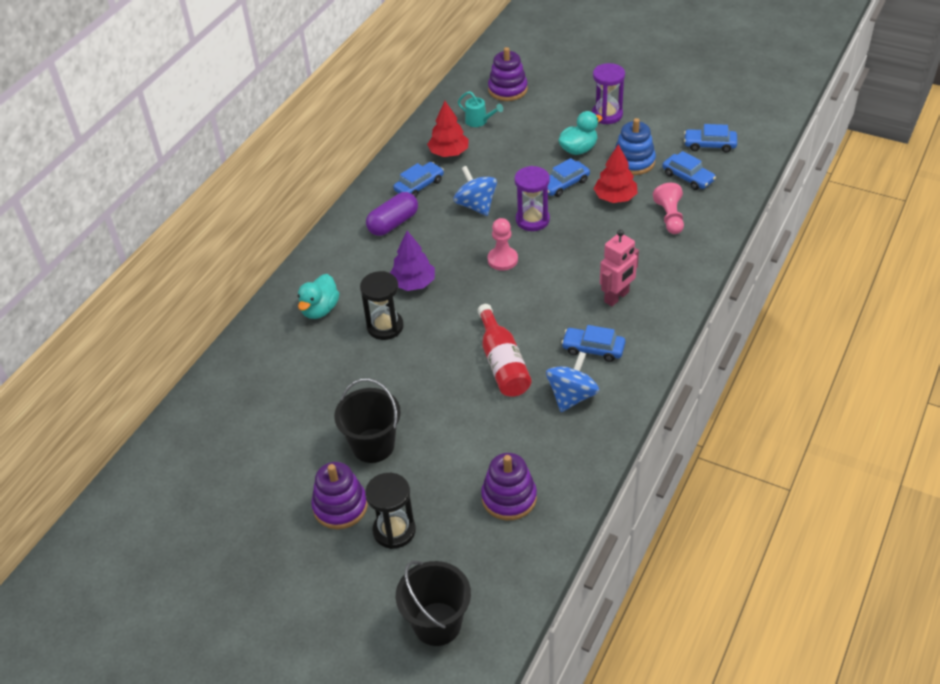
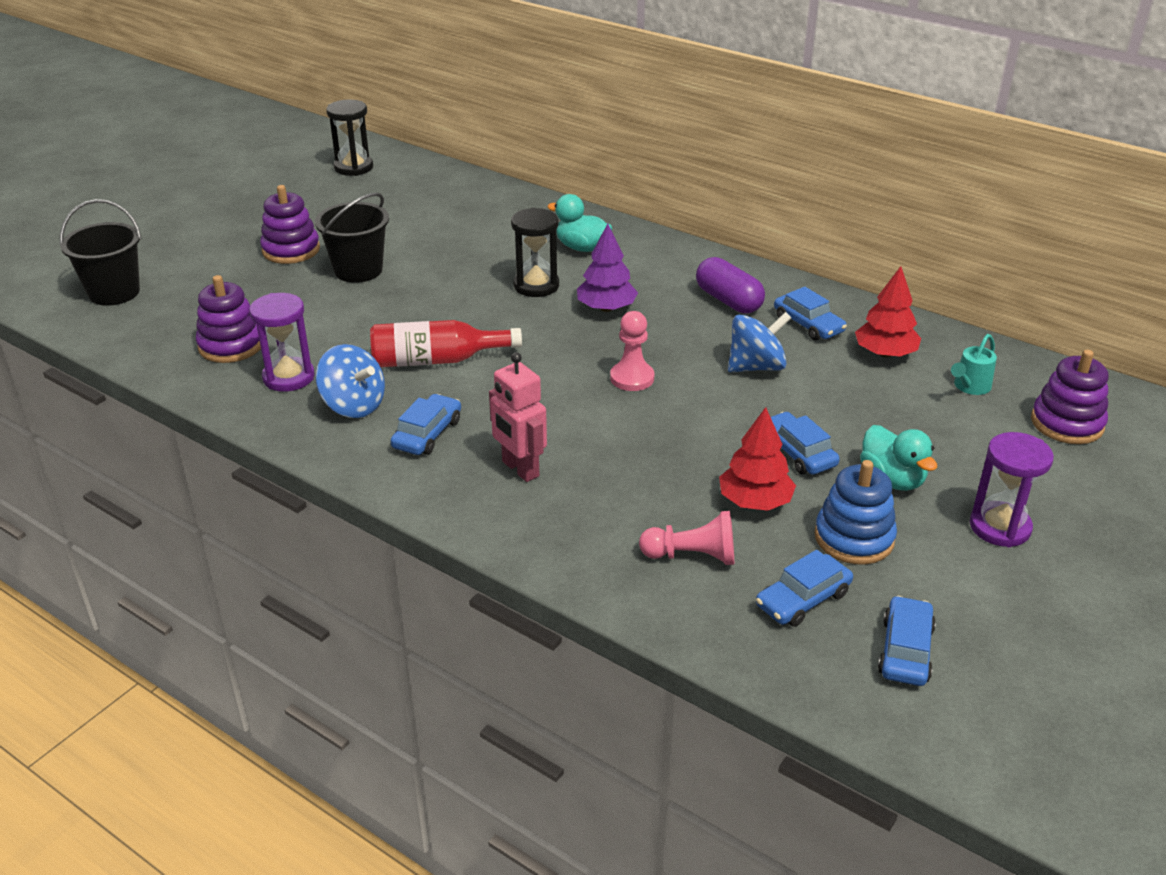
camera: 95 degrees right, 10 degrees down
(394, 531) = (240, 276): black hourglass -> black hourglass (353, 167)
(532, 220) = (713, 412): purple hourglass -> purple hourglass (288, 377)

